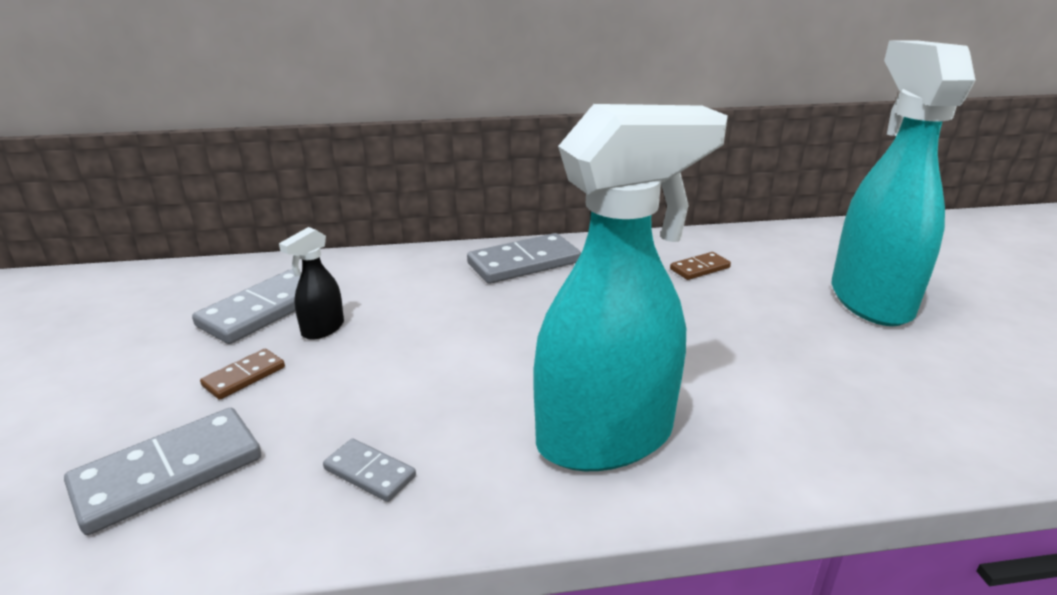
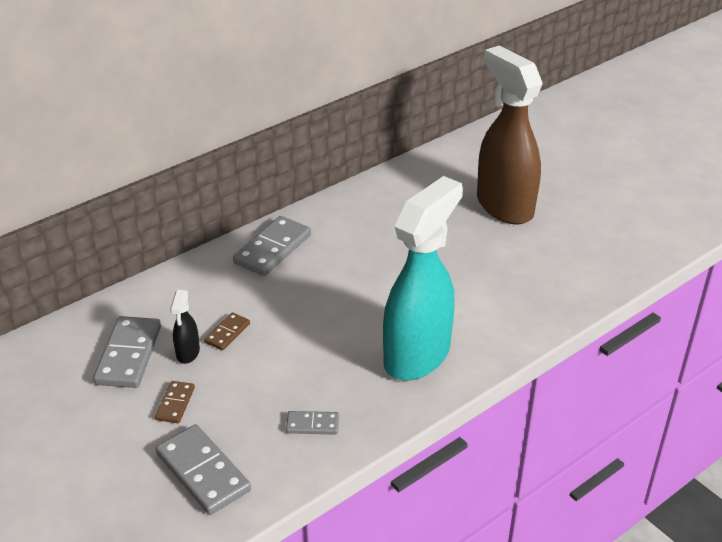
camera: 30 degrees left, 10 degrees up
(168, 473) = (203, 472): grey domino -> grey domino turned 60 degrees counterclockwise
(700, 268) = (392, 213): brown domino -> brown domino (227, 333)
(869, 300) = (504, 206): turquoise spray bottle -> brown spray bottle

